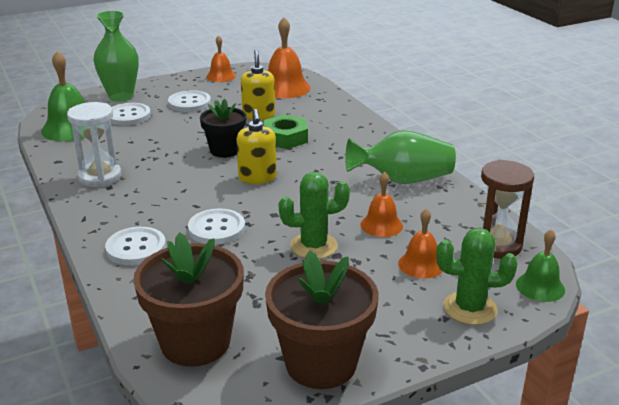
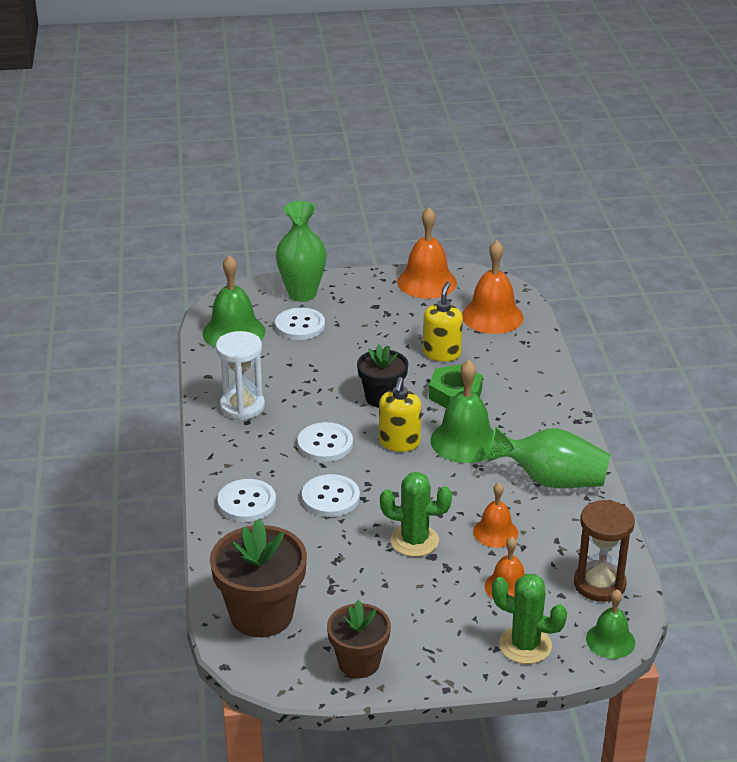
camera: 20 degrees right, 5 degrees up
(189, 103) = (373, 319): white button -> white button (325, 444)
(221, 76) = (426, 282): orange bell -> orange bell, size x1.66
(313, 167) = (465, 441): none -> green bell
(321, 363) = (359, 662): brown flower pot -> brown flower pot, size x0.64

